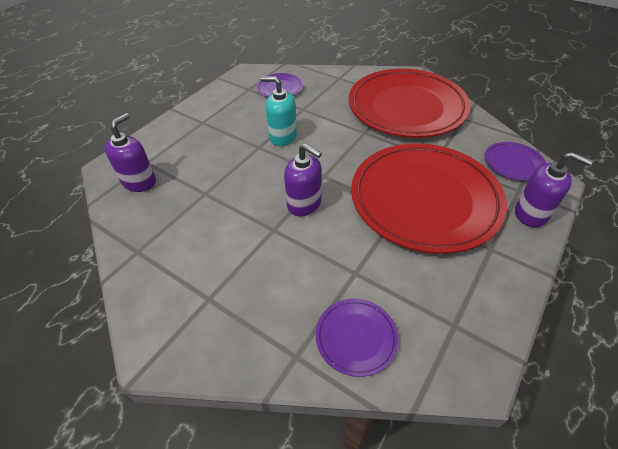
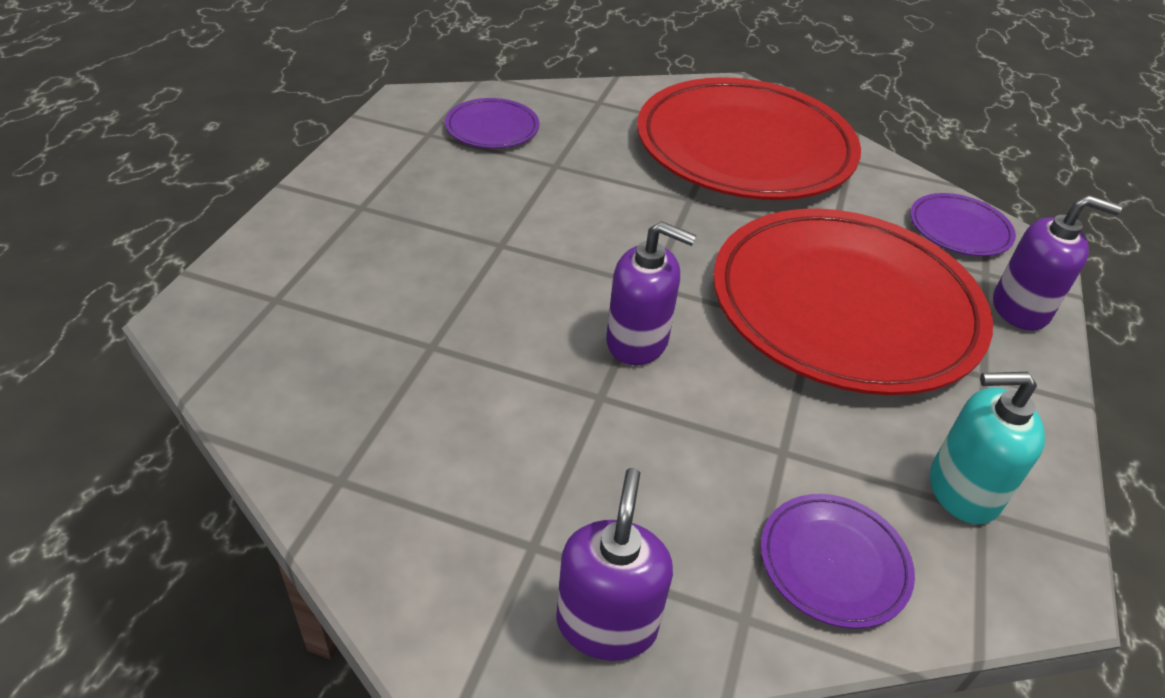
camera: 20 degrees left, 5 degrees down
(139, 182) = (278, 340): purple soap dispenser -> purple soap dispenser (606, 623)
(282, 137) = (539, 220): turquoise soap dispenser -> turquoise soap dispenser (962, 490)

